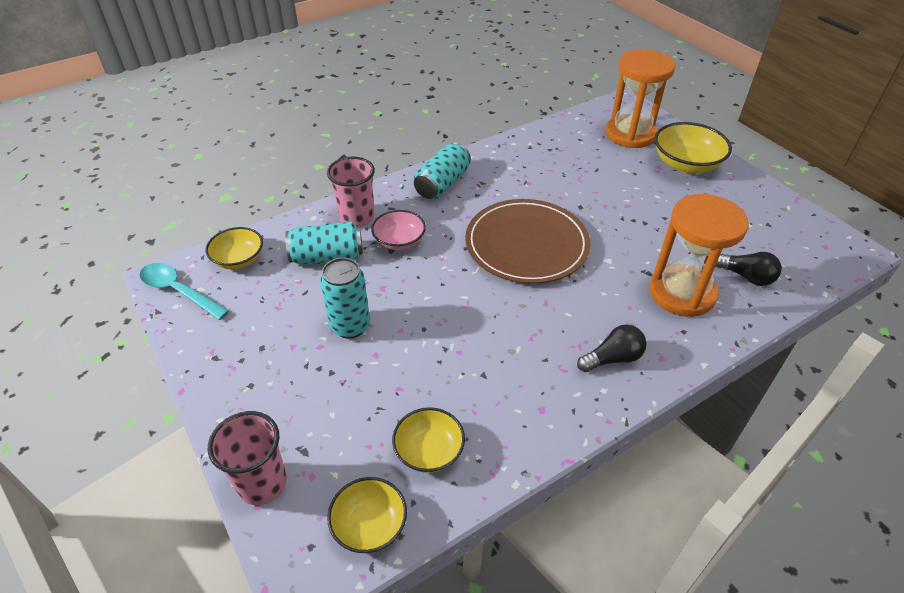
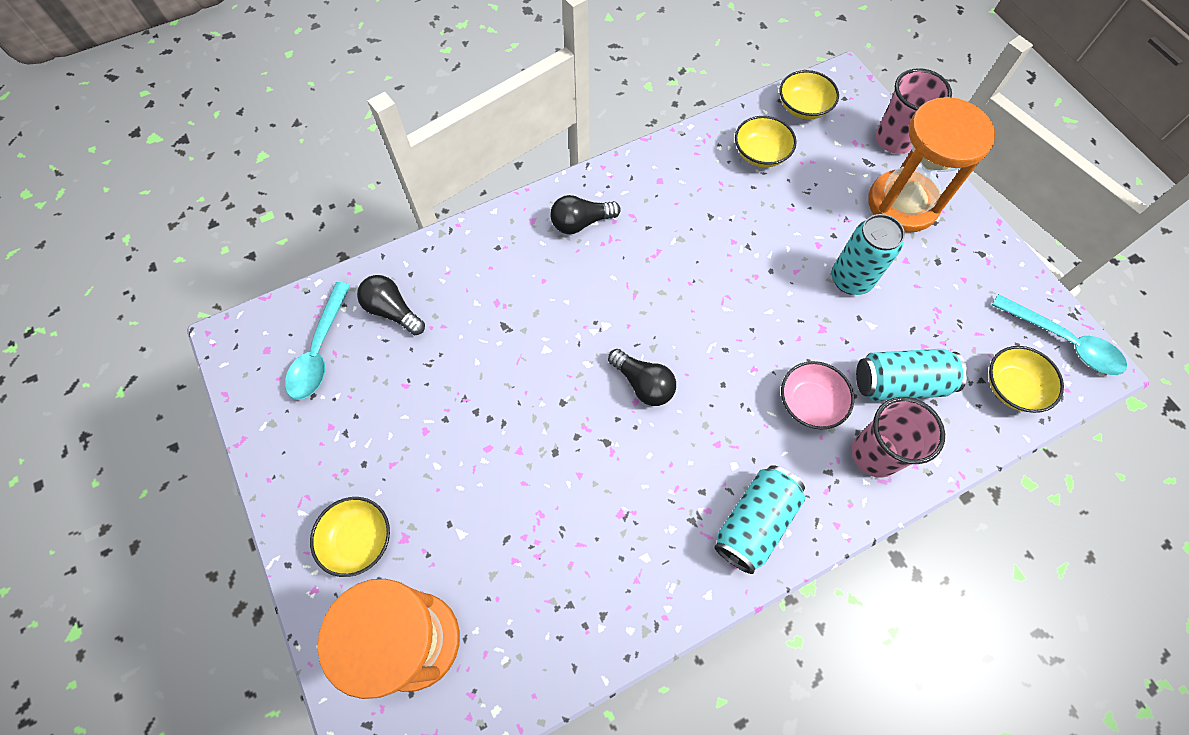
camera: 175 degrees left, 20 degrees up
(526, 244) = (643, 384): brown plate -> black light bulb
(682, 293) = (478, 294): orange hourglass -> orange hourglass (902, 204)
(686, 164) = (358, 540): yellow bowl -> yellow bowl, size x0.64
(784, 248) = (320, 351): none -> turquoise spoon

